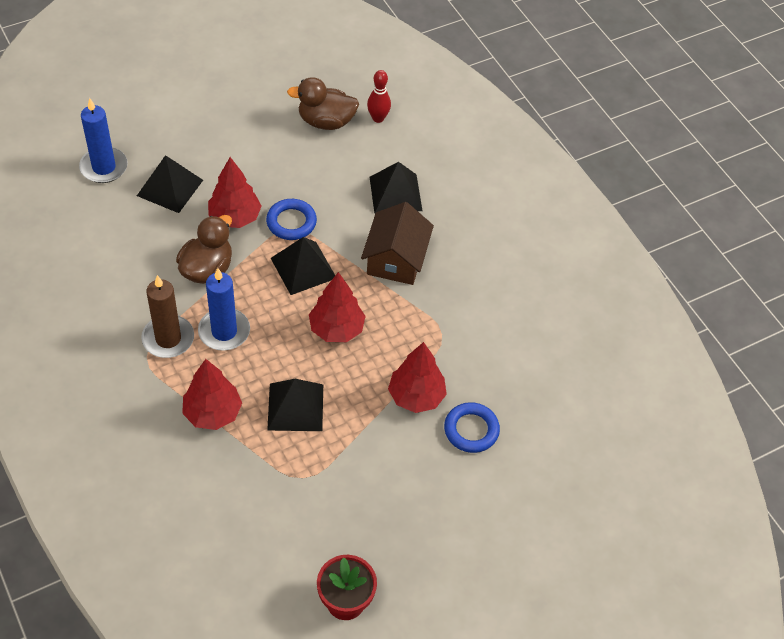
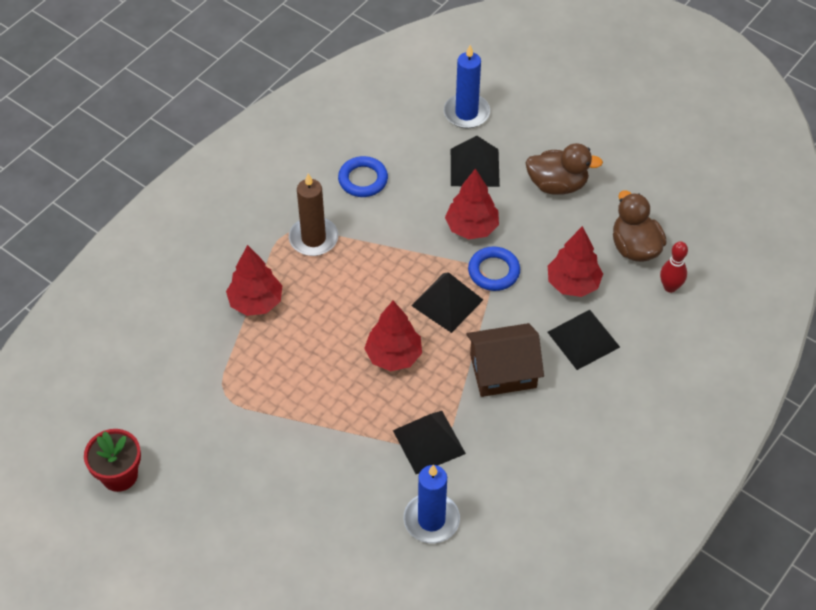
camera: 70 degrees right, 0 degrees up
(207, 269) = (402, 233): brown duck -> brown duck (557, 185)
(224, 331) = (343, 274): blue candle -> blue candle (431, 520)
(295, 407) = (293, 359): black pyramid -> black pyramid (429, 442)
(416, 396) = (354, 448): red tree -> red tree (573, 284)
(471, 430) = (340, 508): blue ring -> blue ring (363, 180)

